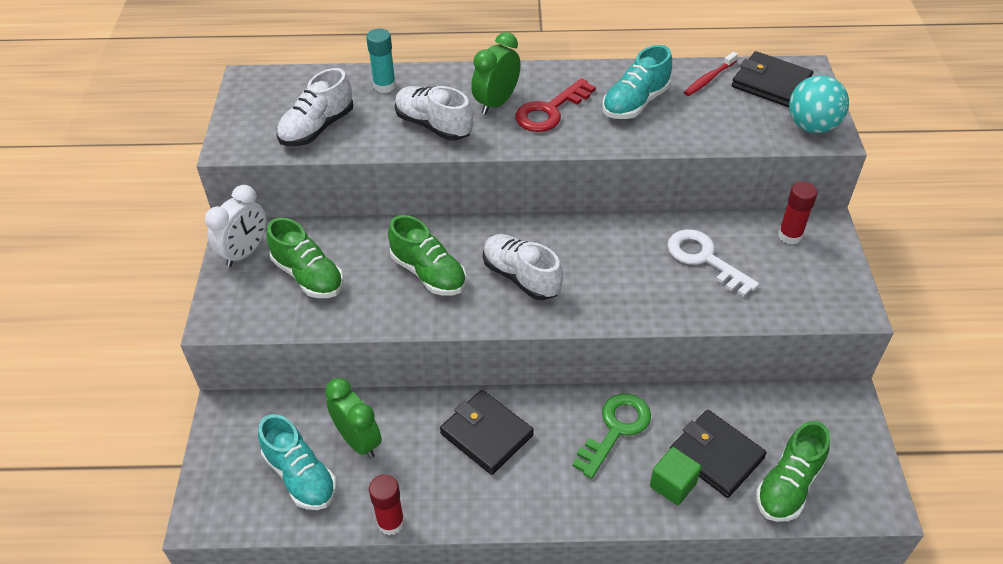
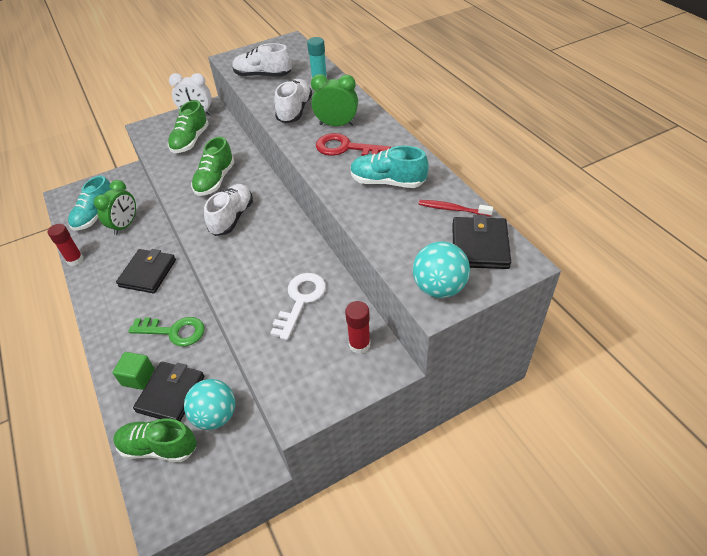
camera: 65 degrees right, 0 degrees up
(767, 420) = (215, 415): none -> turquoise ball

